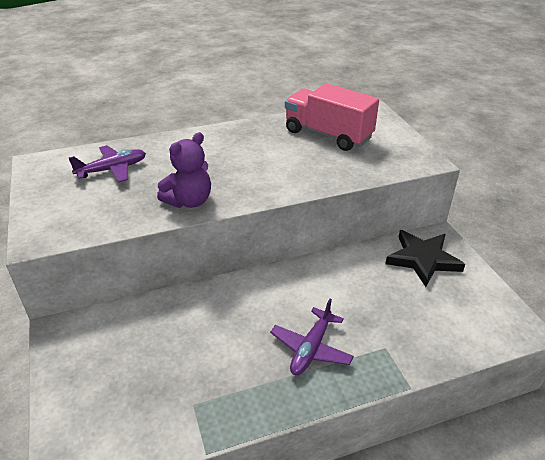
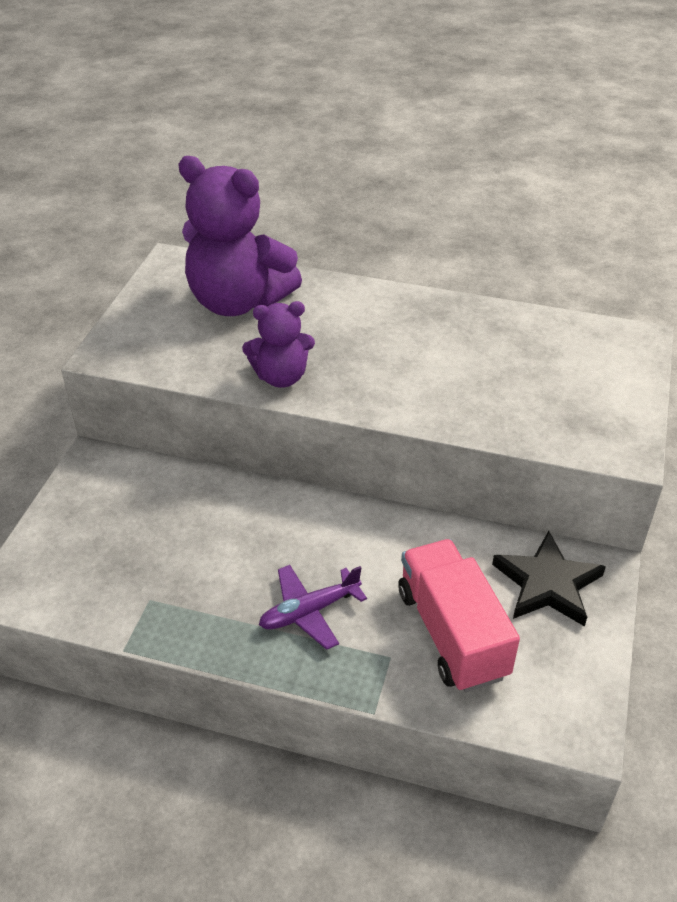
camera: 35 degrees right, 5 degrees up
(112, 169) = (238, 302): purple plane -> purple teddy bear
(328, 135) = (533, 357): pink truck -> pink truck (452, 633)

